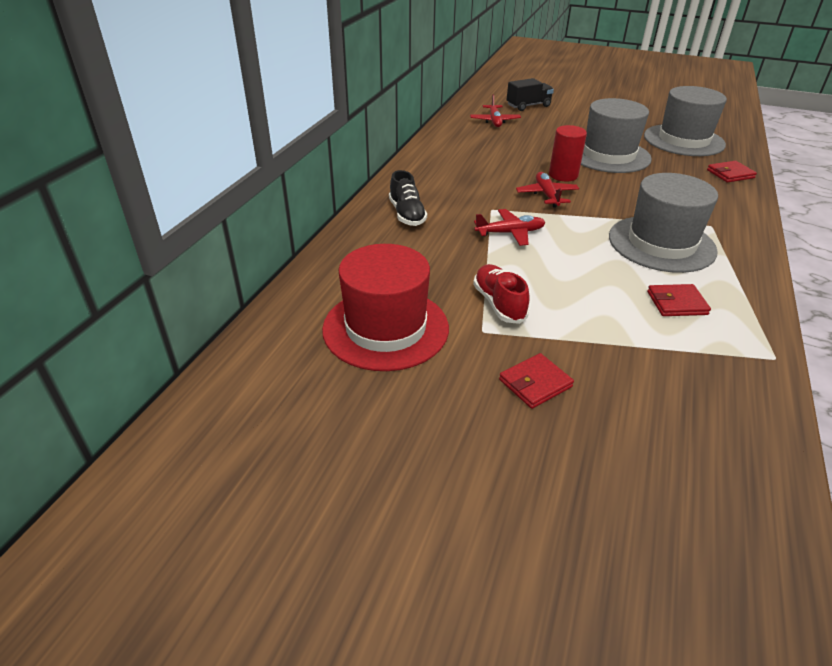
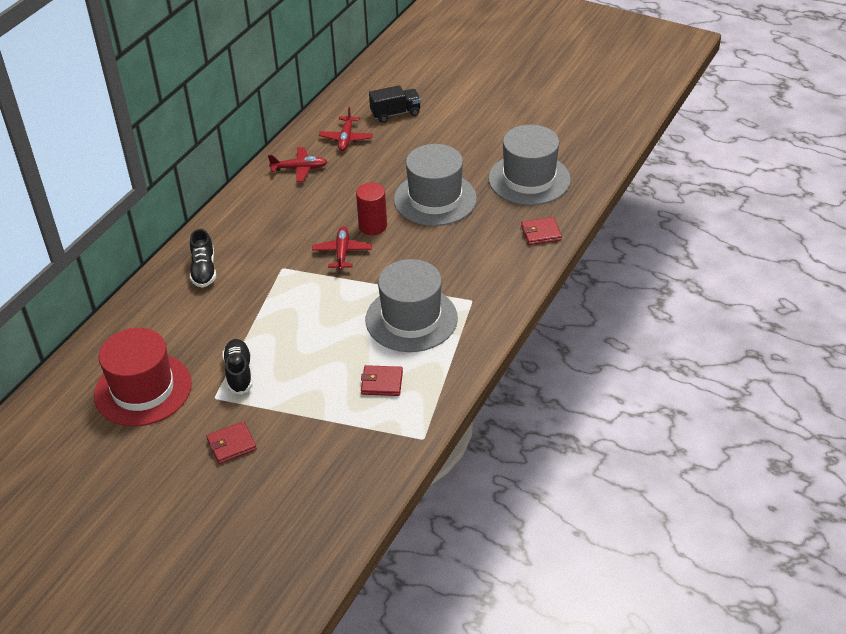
camera: 10 degrees right, 5 degrees up
(499, 304) = (239, 373): red shoe -> black shoe
(510, 233) = (285, 298): red plane -> red plane (299, 169)

